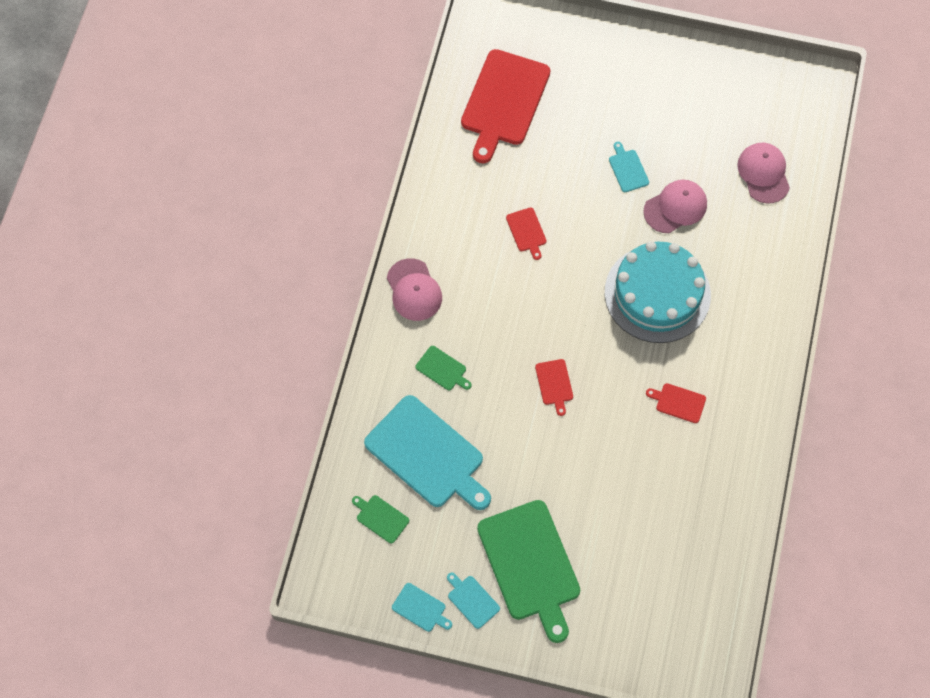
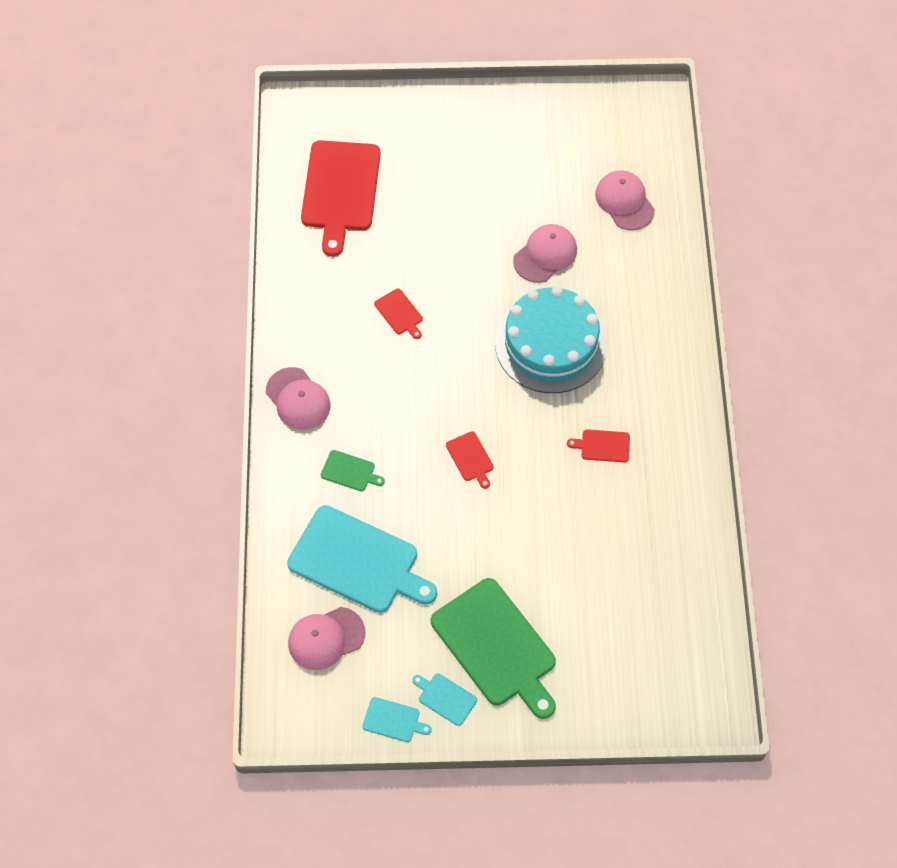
camera: 15 degrees left, 5 degrees down
(381, 518) = (326, 638): green cutting board -> pink cap
(627, 169) = (486, 228): turquoise cutting board -> none

